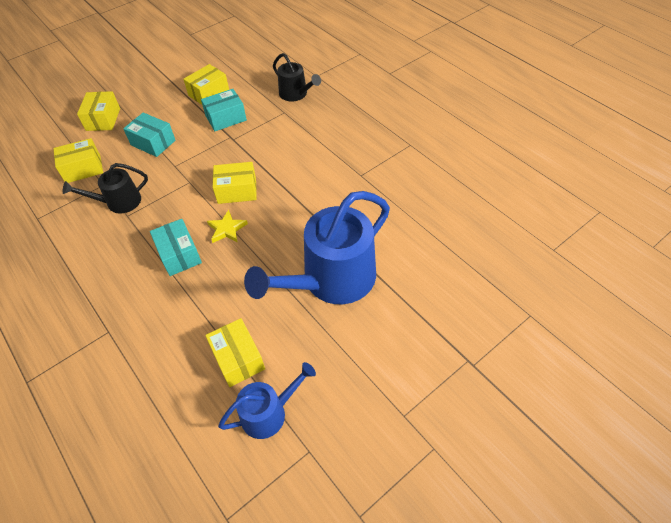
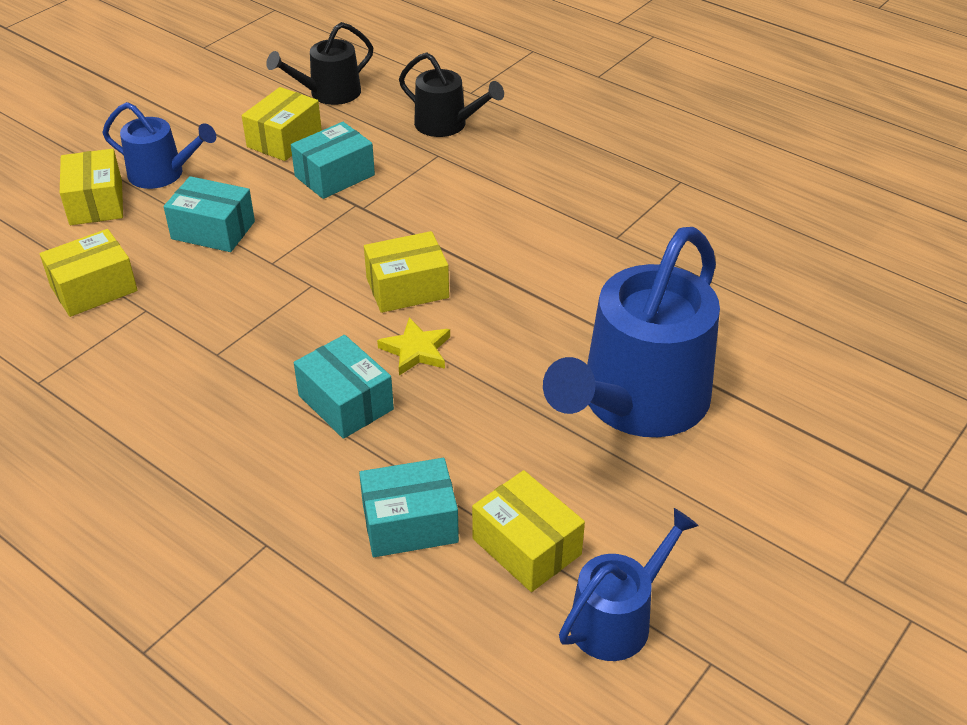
camera: 15 degrees left, 10 degrees down
(119, 202) = (191, 334): black watering can -> black watering can (329, 93)
(141, 106) = (162, 174): none -> blue watering can
(183, 333) = (410, 523): none -> turquoise box

